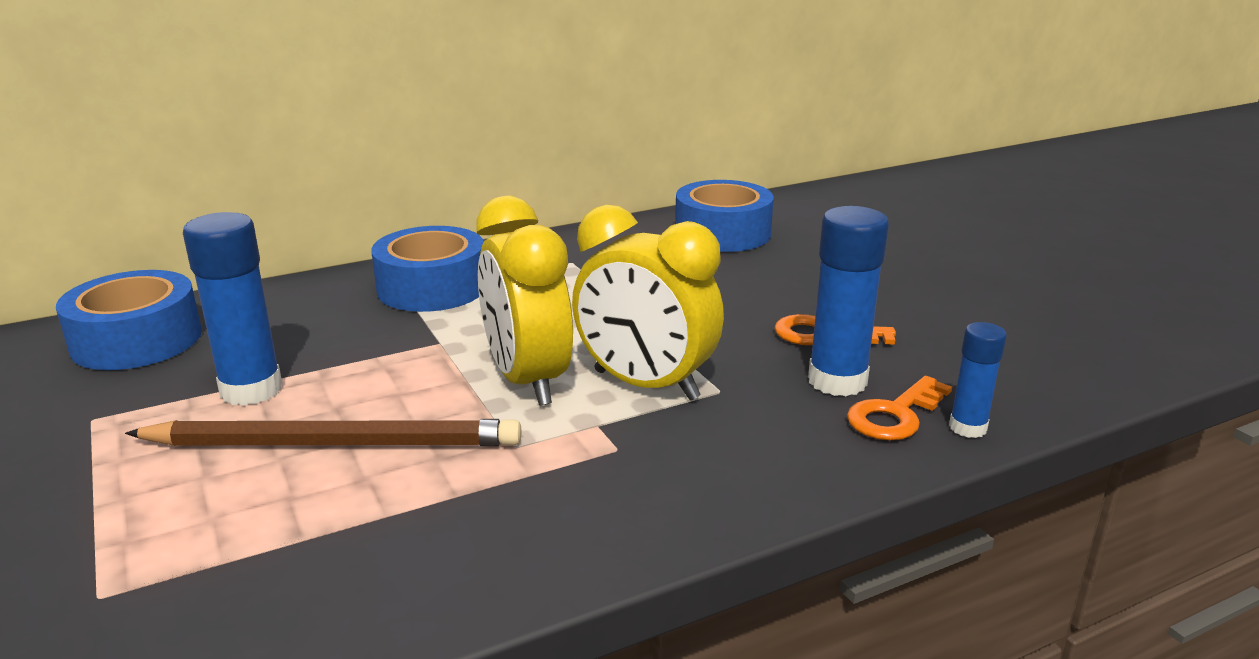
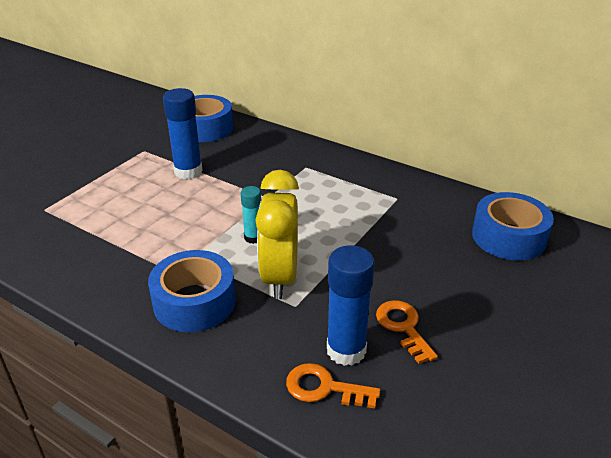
camera: 60 degrees right, 10 degrees up
(334, 443) = (163, 210): brown pencil -> none
(432, 287) = (320, 170): blue tape -> blue tape (194, 302)
(527, 380) = (253, 237): yellow clock -> turquoise glue stick
(968, 428) = (334, 428): blue glue stick -> none

